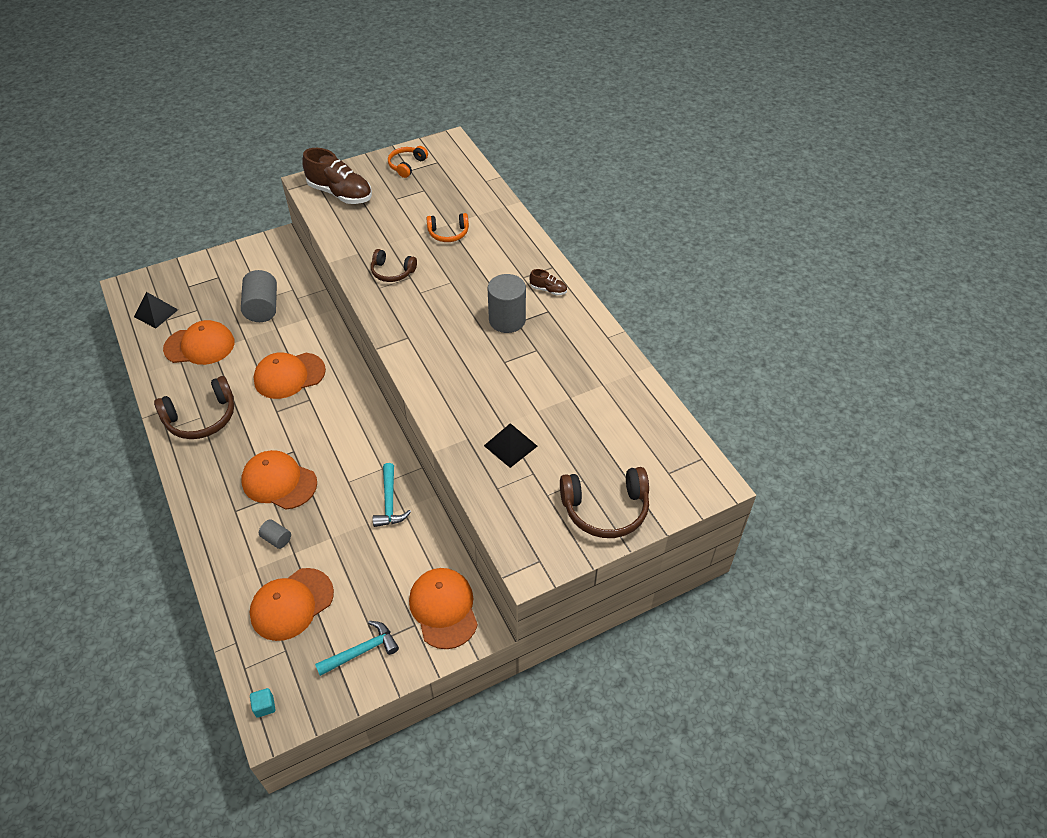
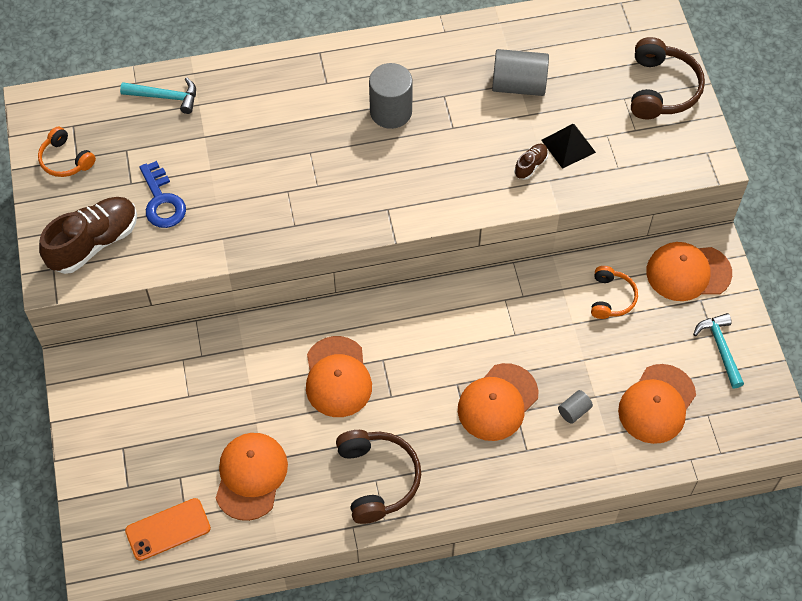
camera: 75 degrees left, 10 degrees up
(156, 313) = (168, 529): black pyramid -> orange phone
(262, 308) = (206, 397): grey cylinder -> grey cylinder (518, 85)
(264, 706) = (764, 438): turquoise cube -> none
(291, 604) = (657, 404): orange cap -> orange cap turned 60 degrees clockwise
(383, 216) = (162, 201): none -> blue key
(390, 502) = (551, 299): turquoise hammer -> turquoise hammer (165, 97)
(392, 272) = (271, 207): brown headphones -> none
(448, 233) = (222, 139): orange headphones -> orange headphones (611, 298)
(548, 290) = (356, 64): brown shoe -> brown shoe (530, 165)

